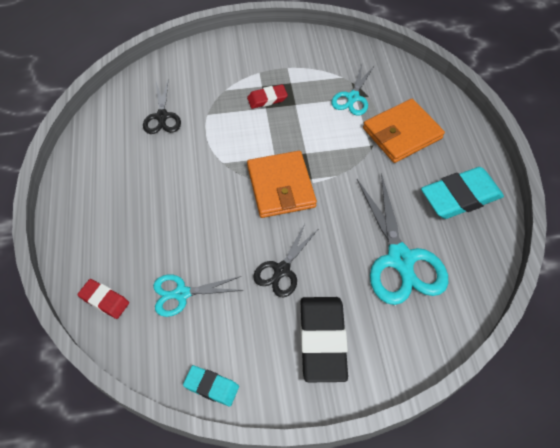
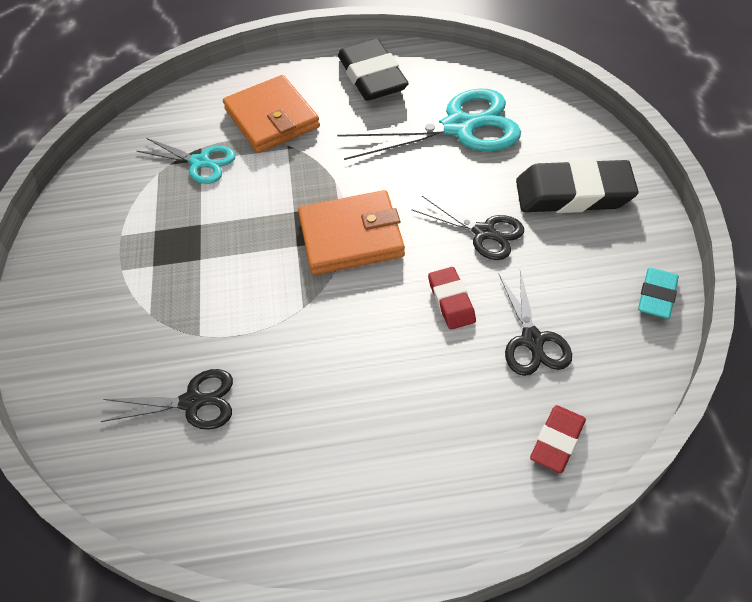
camera: 85 degrees left, 5 degrees down
(182, 294) = (532, 340): turquoise scissors -> black scissors
(267, 99) = (182, 257): red eraser -> red eraser (451, 301)
(460, 196) = (372, 77): turquoise eraser -> black eraser

